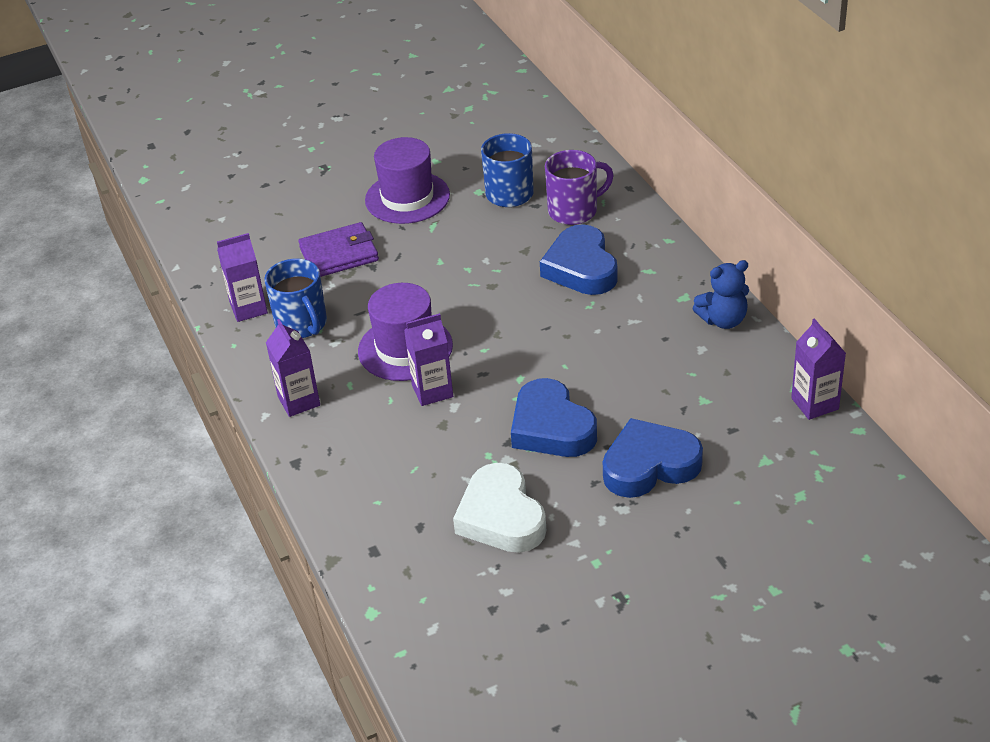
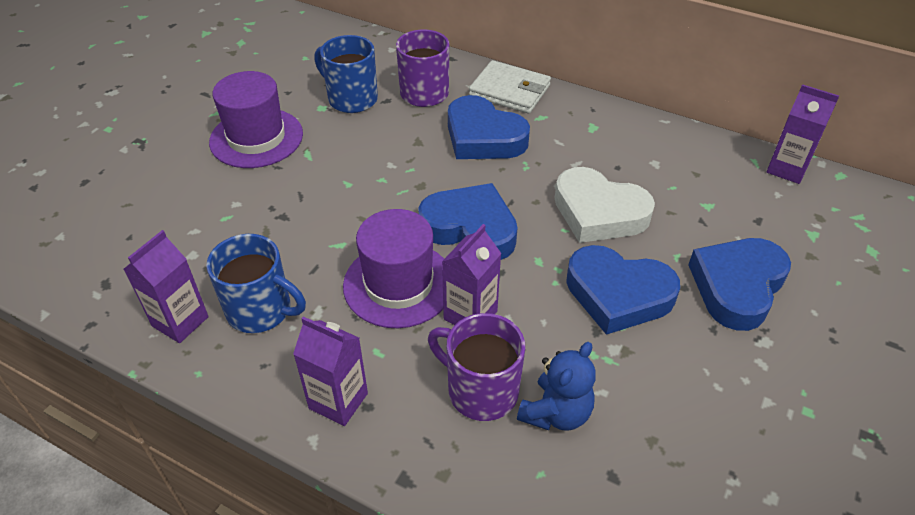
camera: 40 degrees left, 5 degrees up
(339, 254) = (234, 219): purple wallet -> none
(390, 439) = (480, 390): none -> purple mug
(495, 333) = (470, 228): none -> blue heart
(501, 516) = (676, 415): white heart -> white heart (598, 212)
(648, 237) = (509, 91): none -> white wallet
(723, 320) = (643, 132): blue teddy bear -> blue teddy bear (556, 413)

